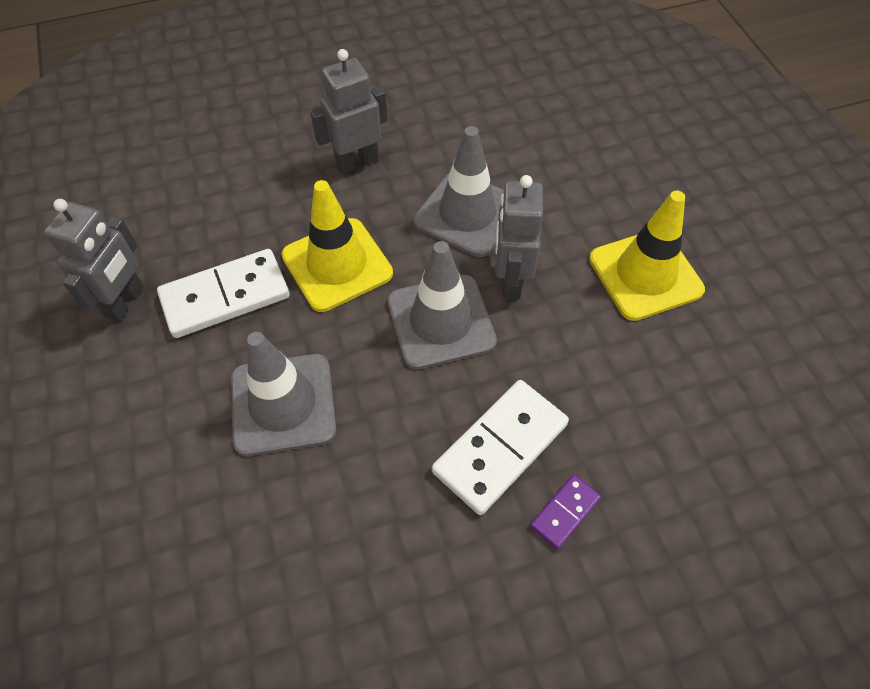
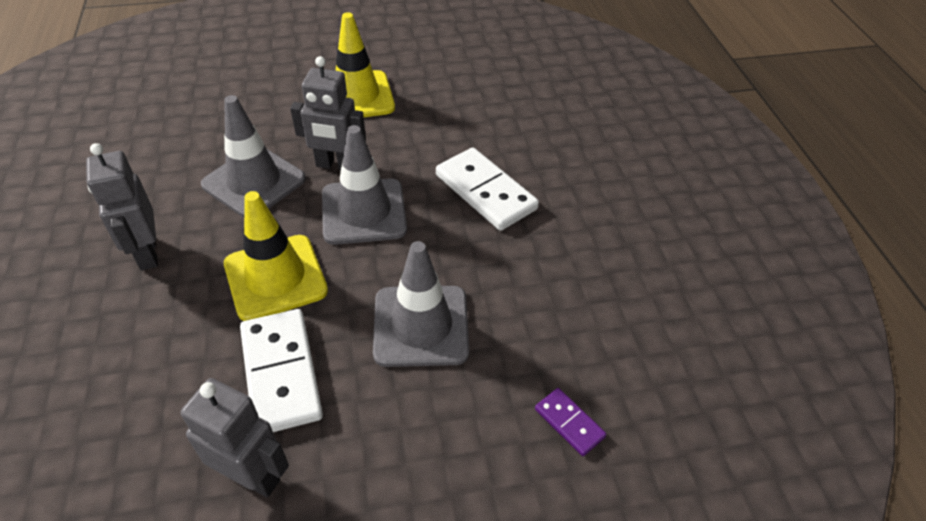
camera: 85 degrees left, 10 degrees down
(565, 512) = (538, 167): purple domino -> purple domino (569, 423)

